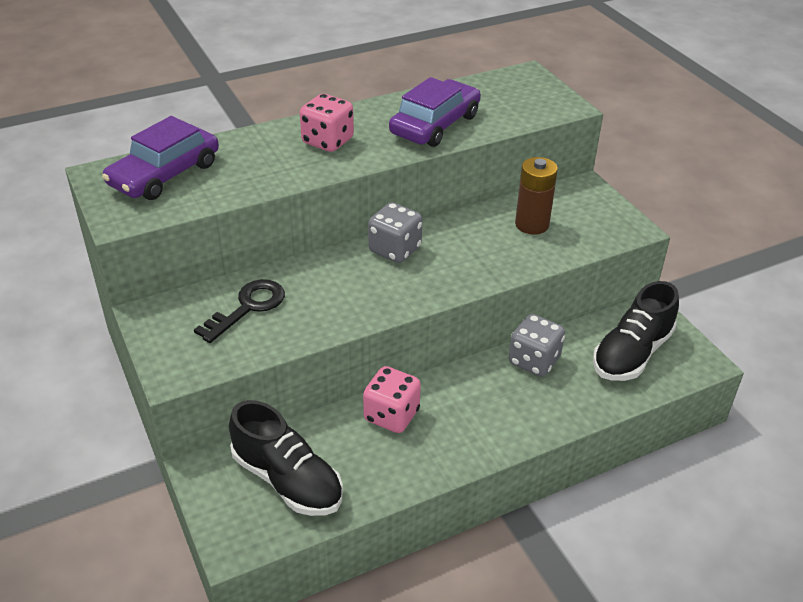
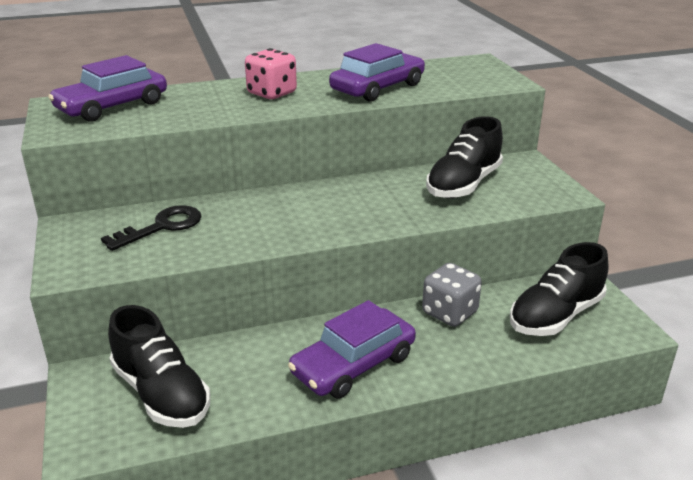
camera: 10 degrees right, 10 degrees down
(391, 415) = (288, 346): pink dice -> none
(395, 250) = (321, 194): grey dice -> none
(458, 428) = (353, 364): none -> purple car
(532, 224) = (463, 184): brown battery -> black shoe

